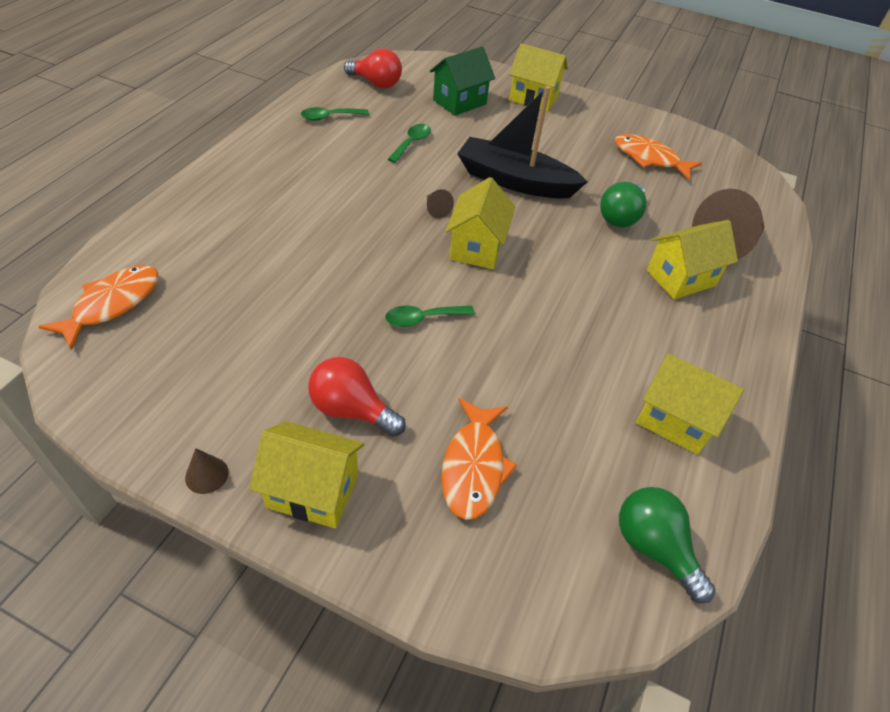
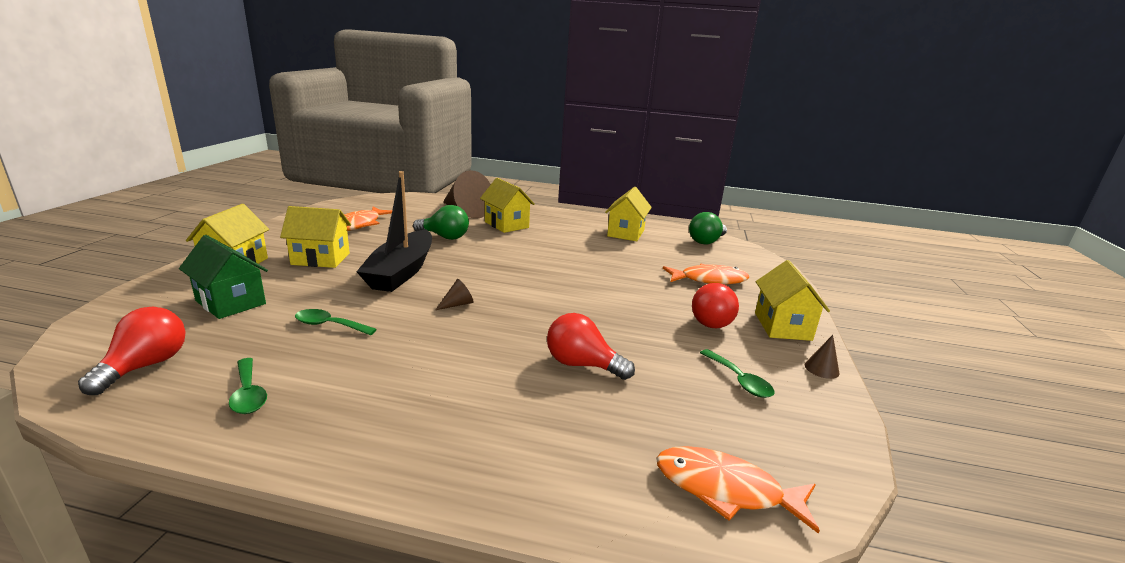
camera: 100 degrees left, 25 degrees down
(301, 269) = (582, 364): none -> red light bulb
(422, 319) = (603, 301): green spoon -> green spoon (739, 380)
(477, 247) = (506, 285): yellow house -> yellow house (321, 259)

